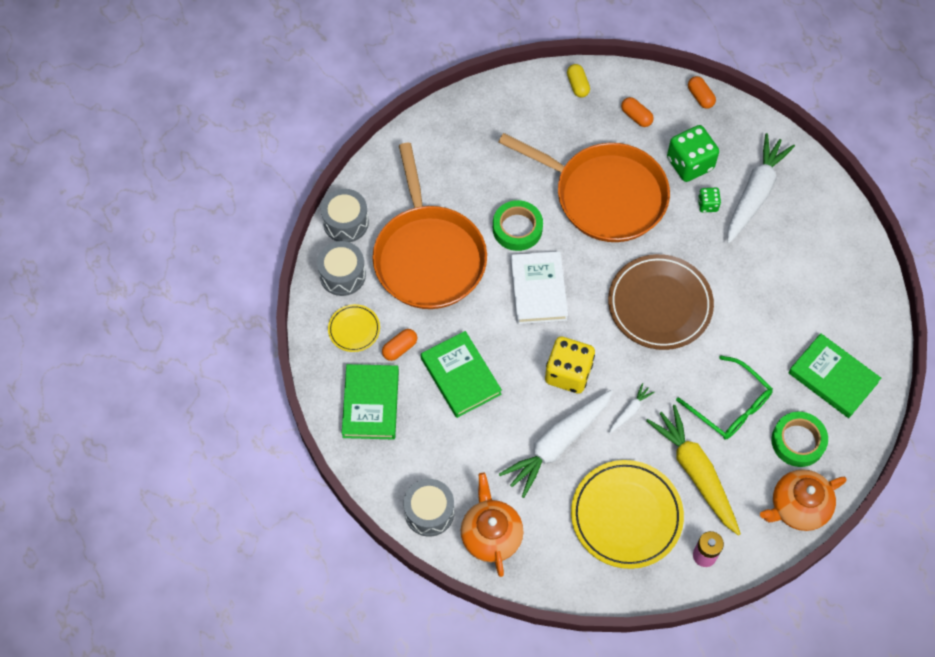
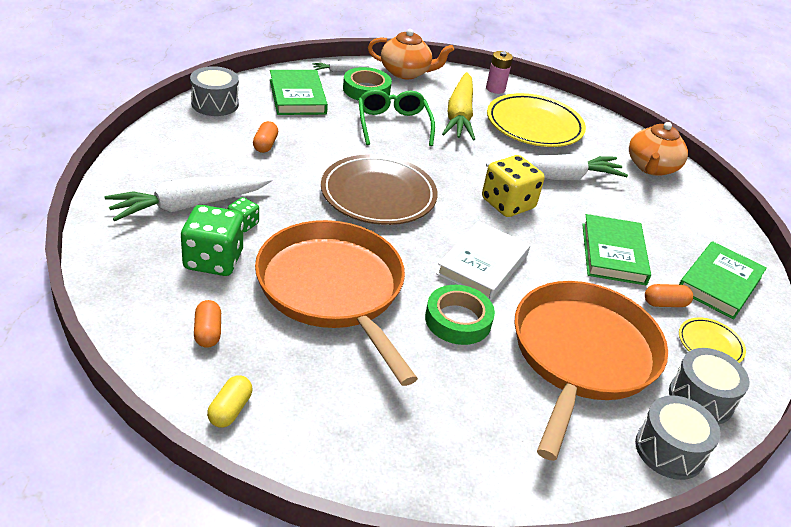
camera: 150 degrees left, 25 degrees down
(429, 512) = (698, 201): grey drum -> grey drum (215, 104)
(629, 411) = (477, 161): white carrot -> white carrot (339, 71)
(700, 97) = (114, 304): orange capsule -> orange capsule (265, 145)

